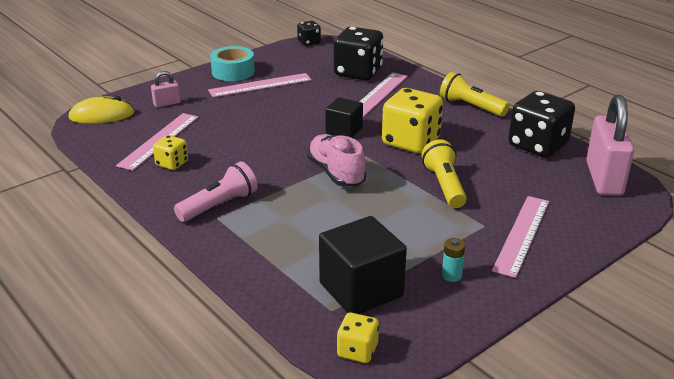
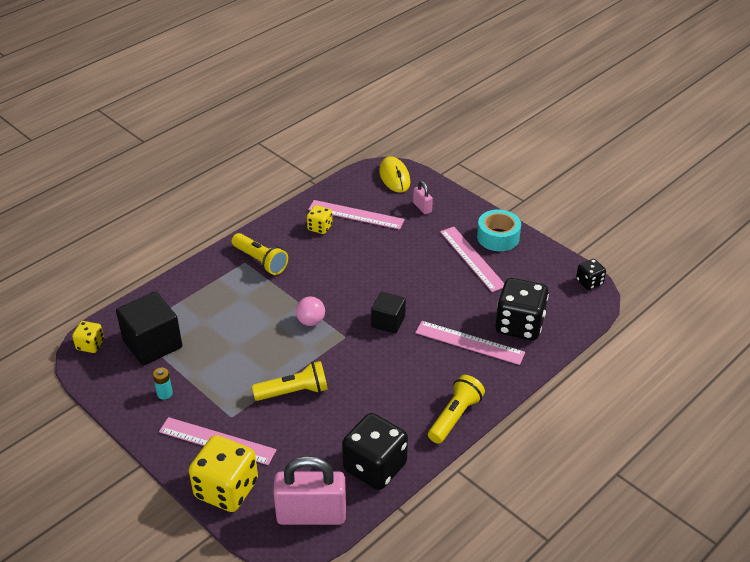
camera: 85 degrees right, 10 degrees up
(219, 205) = (260, 261): pink flashlight -> yellow flashlight
(336, 173) = (311, 321): pink shoe -> pink ball
(411, 142) = (371, 369): yellow dice -> yellow dice (226, 489)

